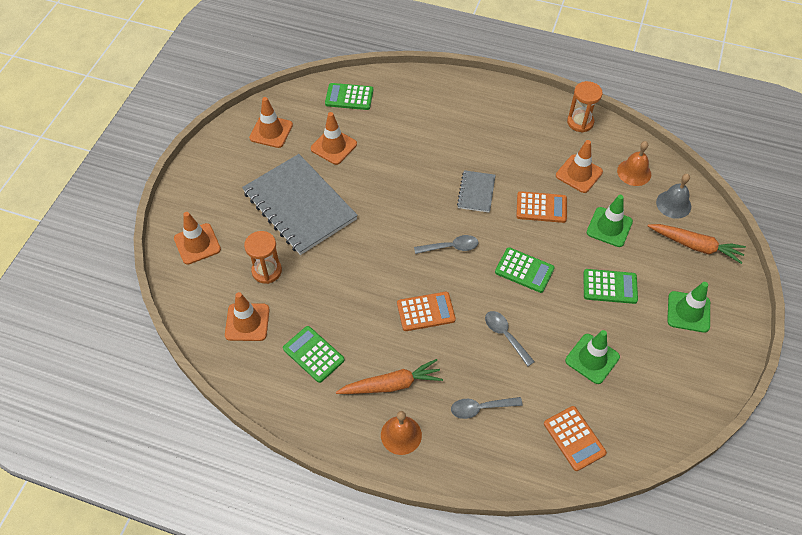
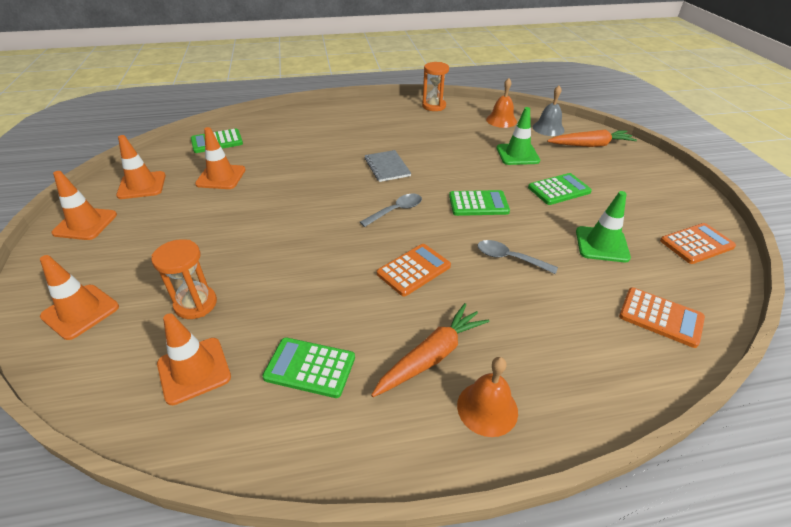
camera: 30 degrees left, 15 degrees down
(299, 205) = (207, 231): grey notebook -> none
(480, 408) = (547, 333): grey spoon -> none
(541, 207) = (452, 160): orange calculator -> orange calculator (696, 244)
(579, 174) = (461, 132): orange traffic cone -> orange traffic cone (85, 224)
(688, 312) = (634, 184): green traffic cone -> none

